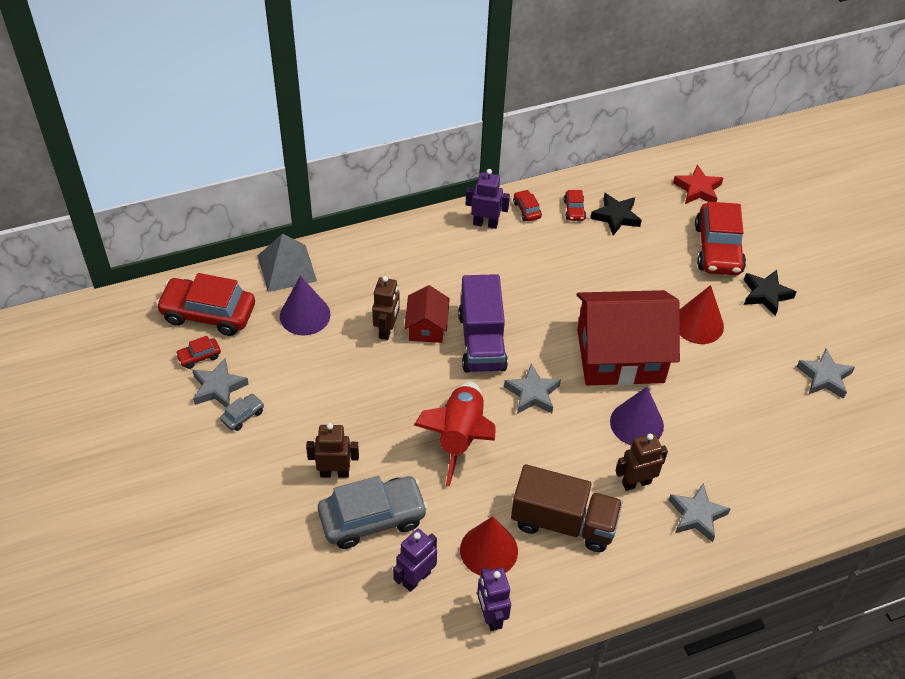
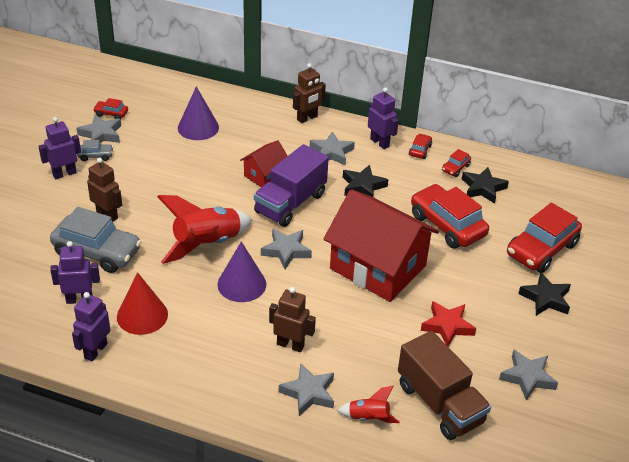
camera: 40 degrees right, 10 degrees down
(208, 313) = (144, 96): red car -> red car (447, 225)
(236, 458) = (64, 174): none -> purple robot
(287, 268) = (219, 99): grey pyramid -> none
(387, 329) = (238, 162): brown robot -> brown robot (307, 118)
(456, 262) = (331, 152): none -> grey star
(521, 281) = (363, 186): none -> black star
(563, 522) = (210, 333): brown truck -> brown truck (439, 403)
(636, 423) = (337, 312): purple cone -> purple cone (241, 284)
(698, 189) = (573, 206): red star -> red star (447, 326)
(698, 324) = (464, 284): red cone -> none
(760, 501) = (368, 418): none -> red rocket

